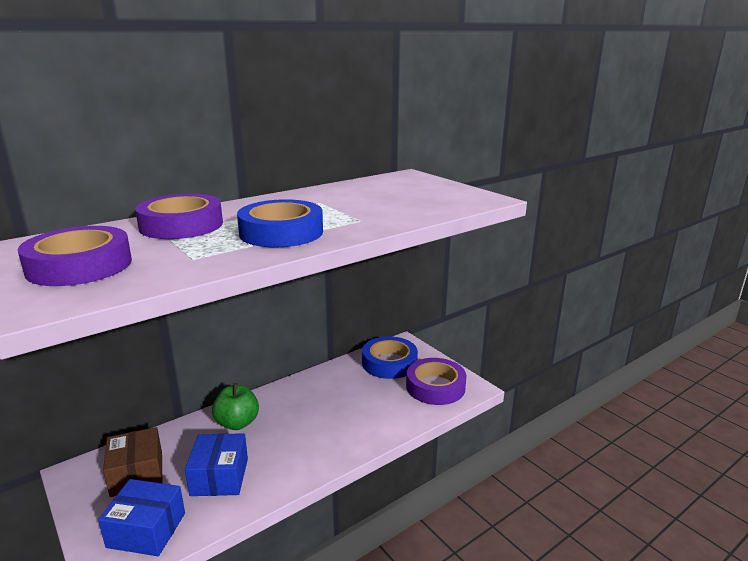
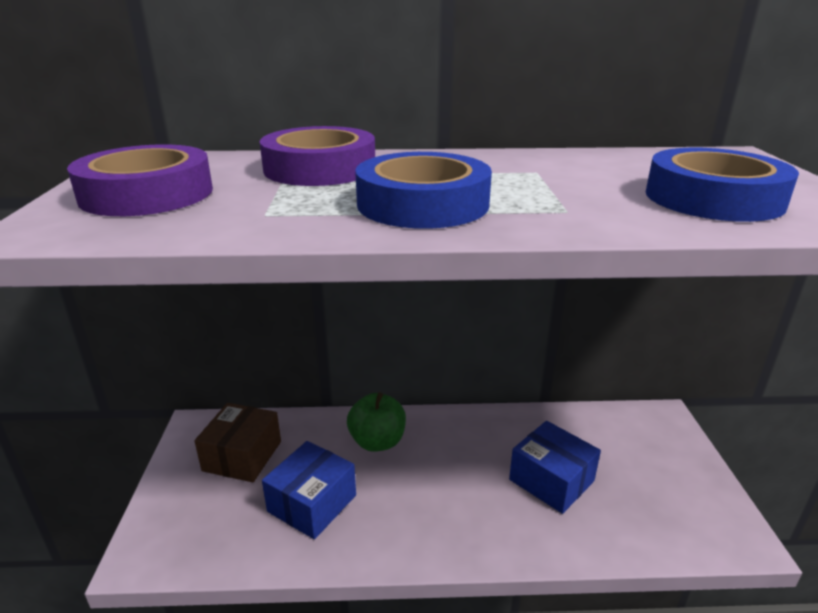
camera: 35 degrees right, 5 degrees up
(146, 530) = (201, 530): blue box -> blue box (551, 480)
(389, 363) = (623, 439): blue tape -> blue tape (713, 198)
(435, 387) = (675, 508): purple tape -> none

